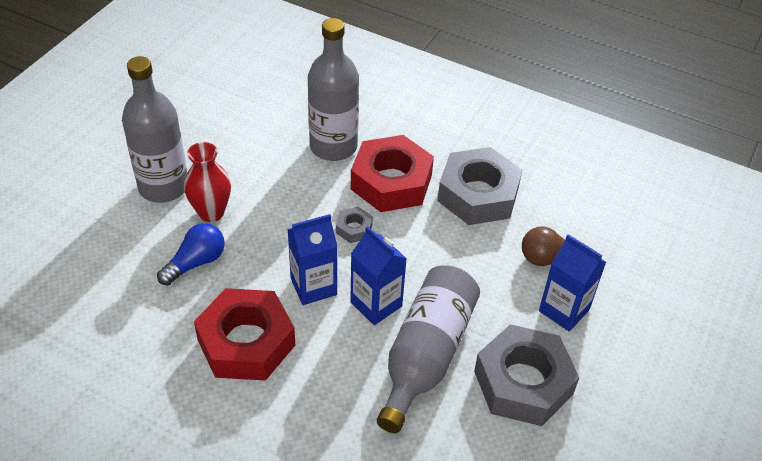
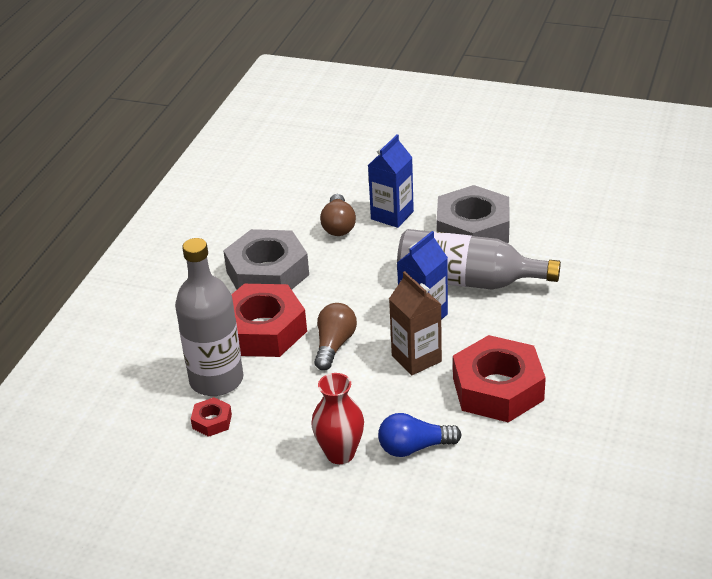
camera: 95 degrees left, 10 degrees down
(163, 186) = (310, 504): grey bottle -> none
(196, 262) = (414, 448): blue light bulb -> blue light bulb turned 45 degrees counterclockwise
(283, 140) = (212, 421): none -> red nut
(313, 286) = (416, 358): blue carton -> brown carton
(354, 228) = (334, 345): grey nut -> brown light bulb

